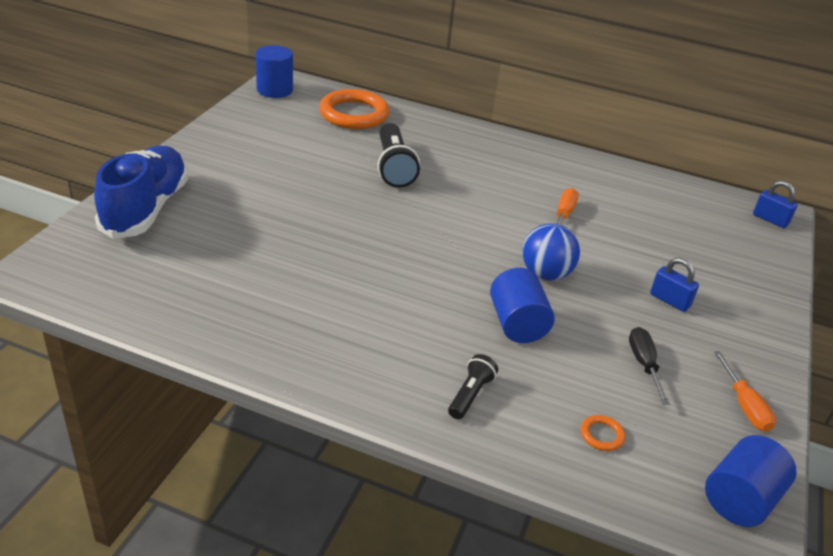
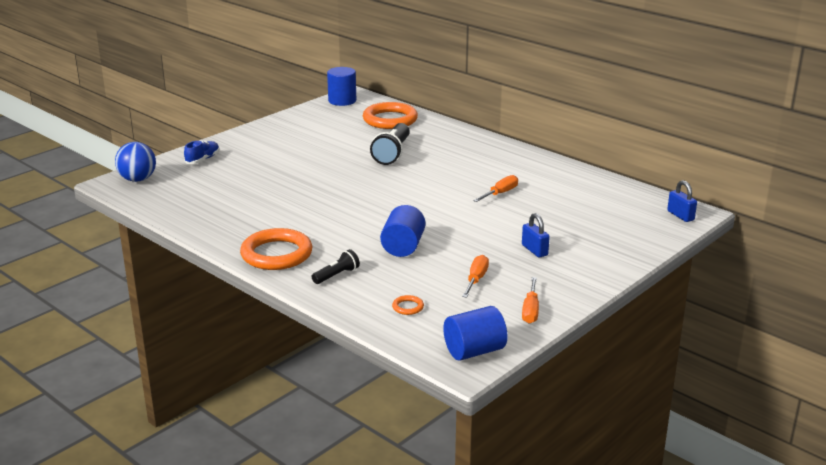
camera: 25 degrees right, 10 degrees down
(146, 209) = (202, 159): blue shoe -> blue shoe, size x0.46
(362, 370) = (276, 254): none -> orange ring
(545, 274) = (451, 224): blue ball -> blue ball (138, 179)
(643, 364) = (476, 279): black screwdriver -> orange screwdriver

